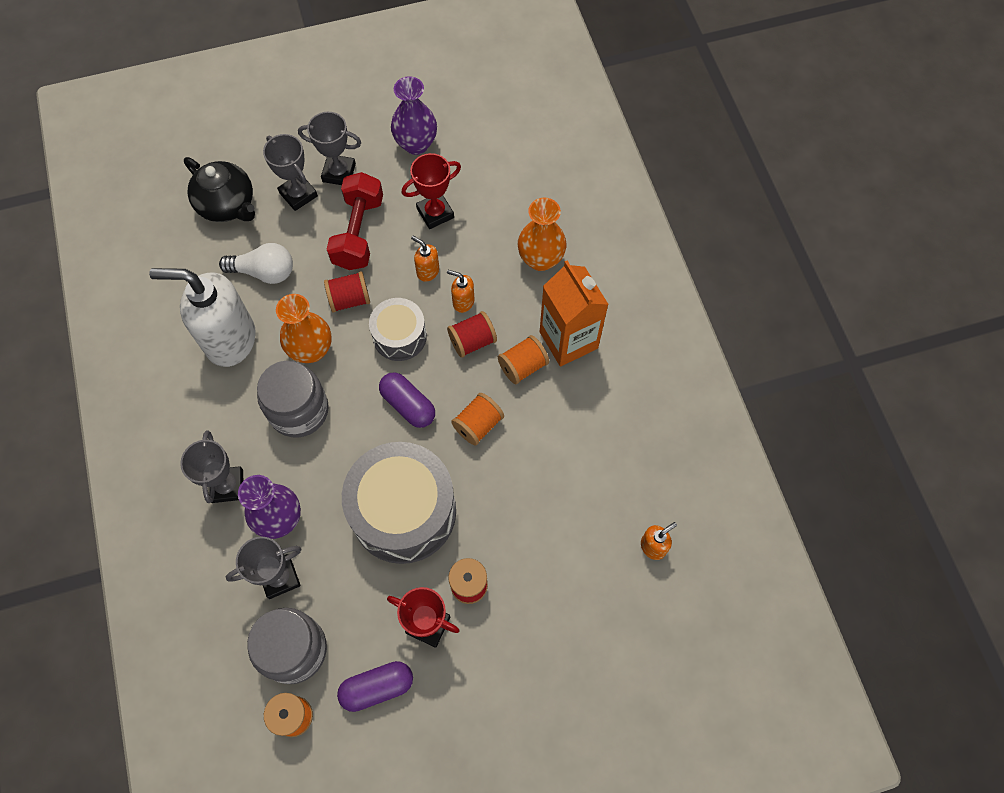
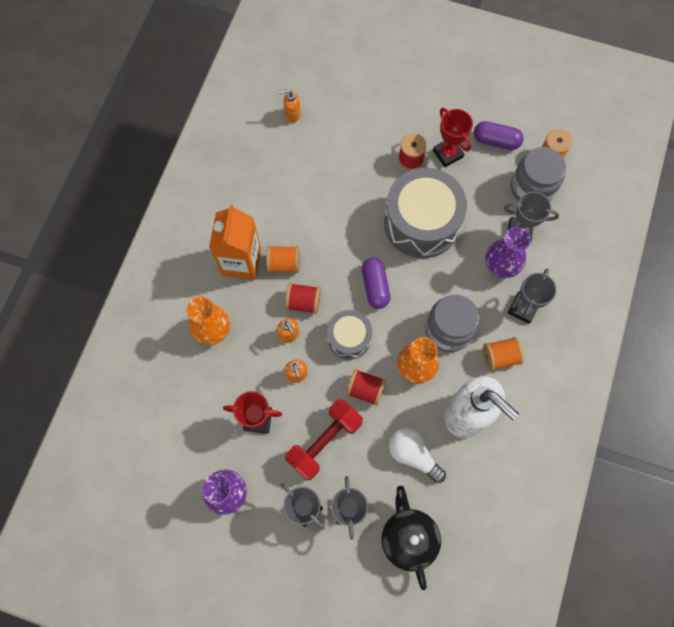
camera: 145 degrees left, 5 degrees up
(478, 425) = (340, 245): orange spool -> orange spool (500, 357)

